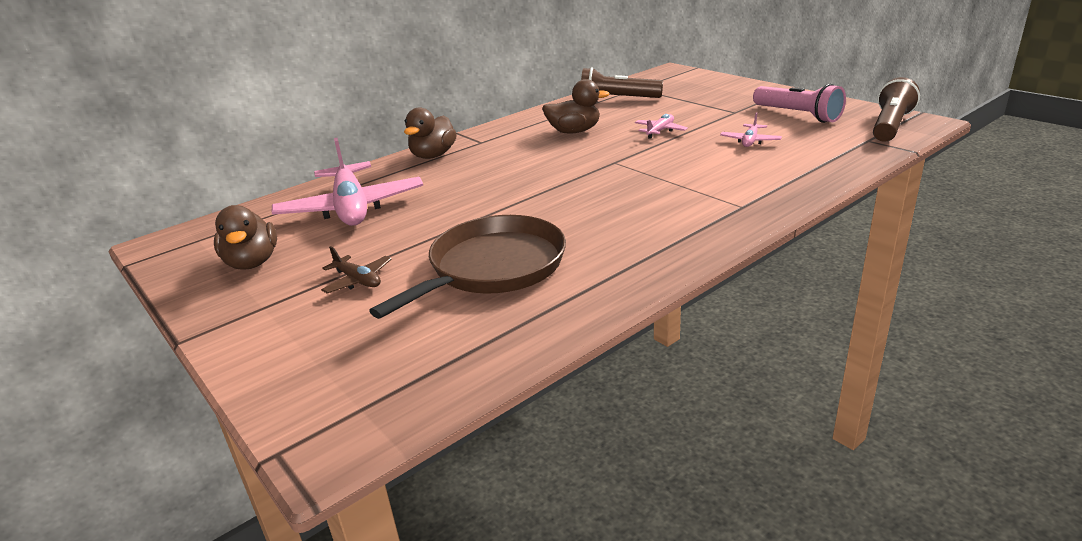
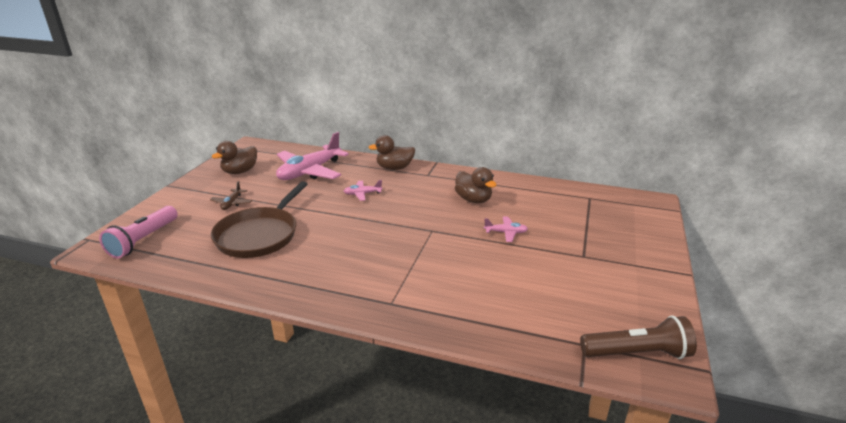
camera: 55 degrees right, 0 degrees up
(493, 267) = (259, 235): brown pan -> brown pan turned 105 degrees clockwise
(617, 99) = (554, 197): brown flashlight -> none
(750, 141) = (522, 279): pink plane -> pink plane (362, 194)
(798, 115) = (609, 291): pink flashlight -> pink flashlight (143, 240)

